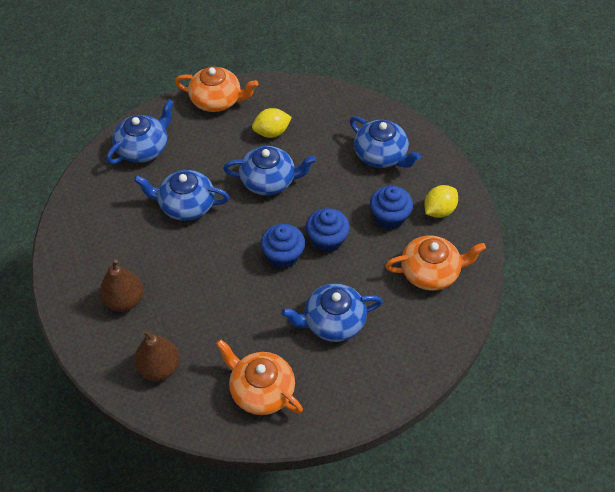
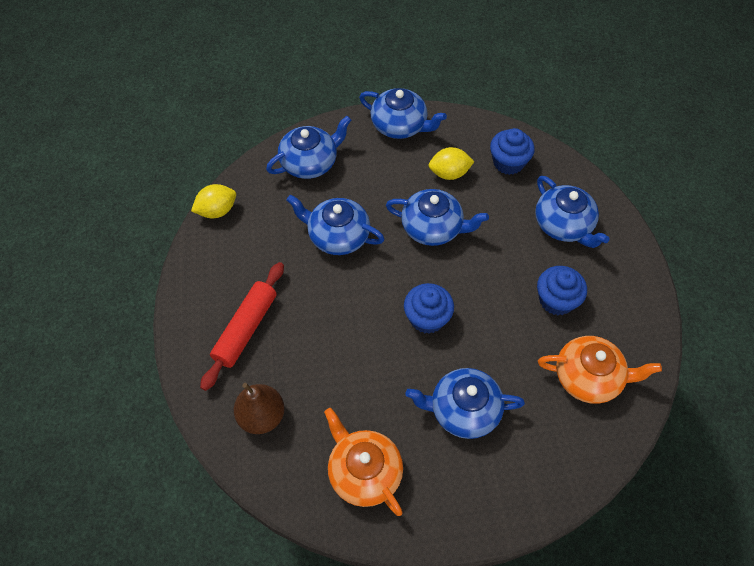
camera: 15 degrees right, 5 degrees up
(124, 300) = (246, 329): brown pear -> red rolling pin
(217, 100) = (400, 125): orange teapot -> blue teapot
(327, 240) = (480, 311): blue cupcake -> blue cupcake (508, 162)
(439, 210) = (615, 305): yellow lemon -> yellow lemon (217, 211)

